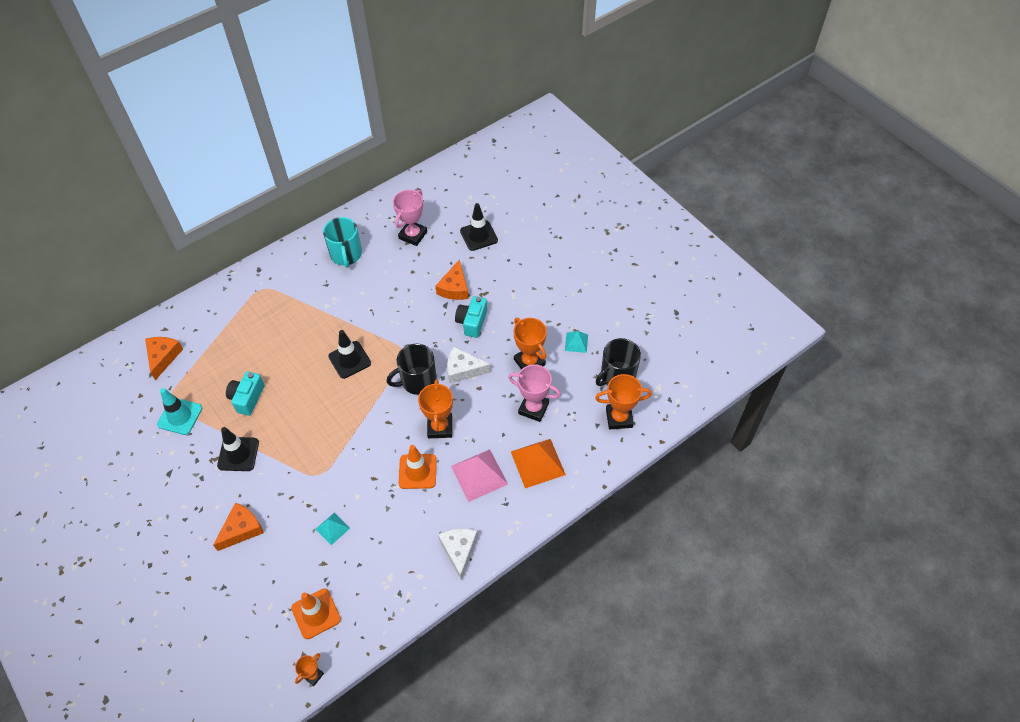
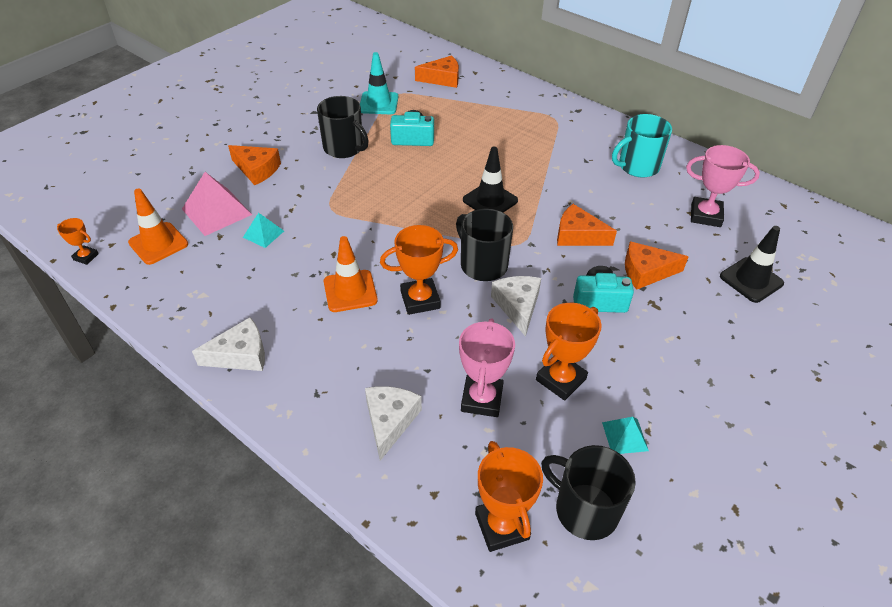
camera: 75 degrees right, 10 degrees down
(238, 454) = (344, 148): black traffic cone -> black mug
(407, 315) = (578, 235): none -> orange cheese
(479, 475) = (357, 355): pink pyramid -> pink pyramid (217, 211)
(538, 463) = (390, 421): orange pyramid -> white cheese

